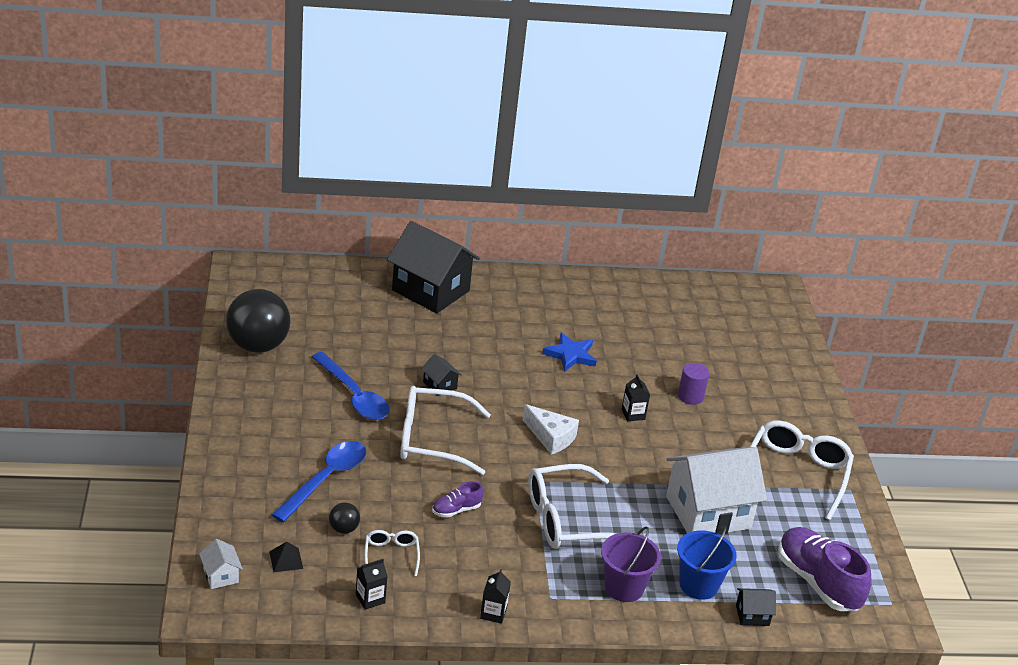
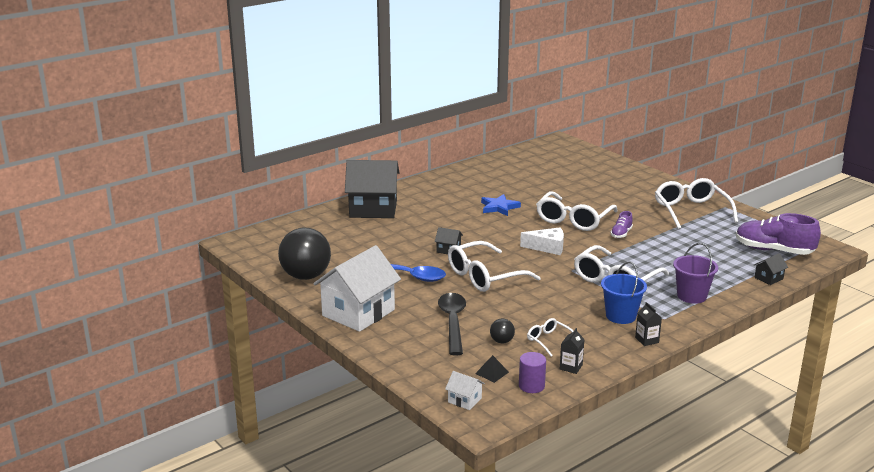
camera: 30 degrees left, 10 degrees down
(326, 479) = (453, 322): blue spoon -> black spoon
(456, 510) = (550, 303): purple shoe -> purple shoe (621, 234)
(633, 414) = (573, 220): black carton -> white glasses
(690, 396) = (589, 200): purple cylinder -> purple cylinder (531, 386)
(698, 585) = (724, 278): blue bucket -> blue bucket (621, 316)
(708, 512) = (678, 245): white house -> white house (358, 313)

